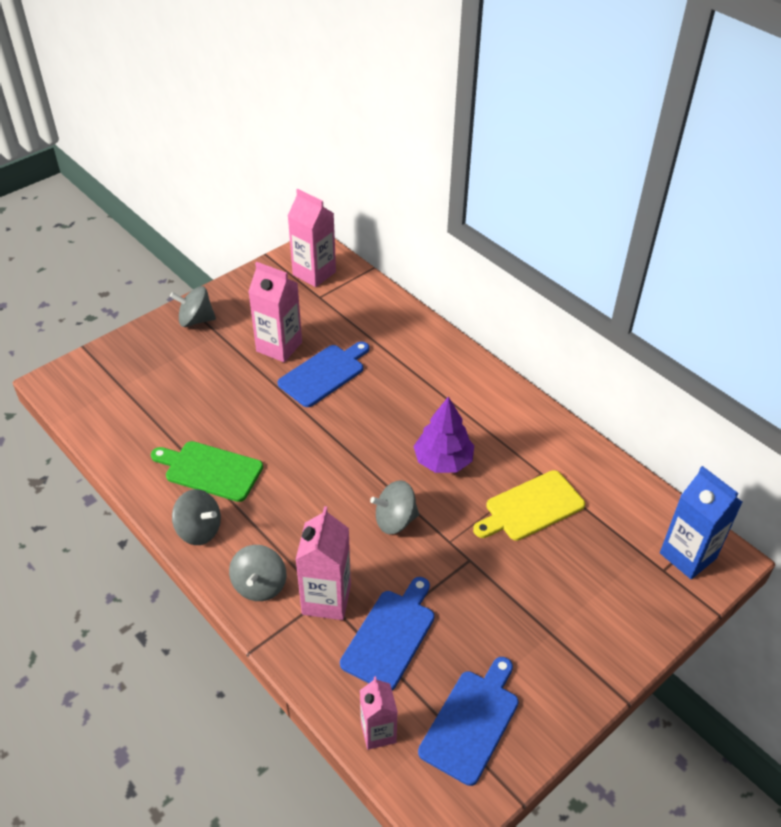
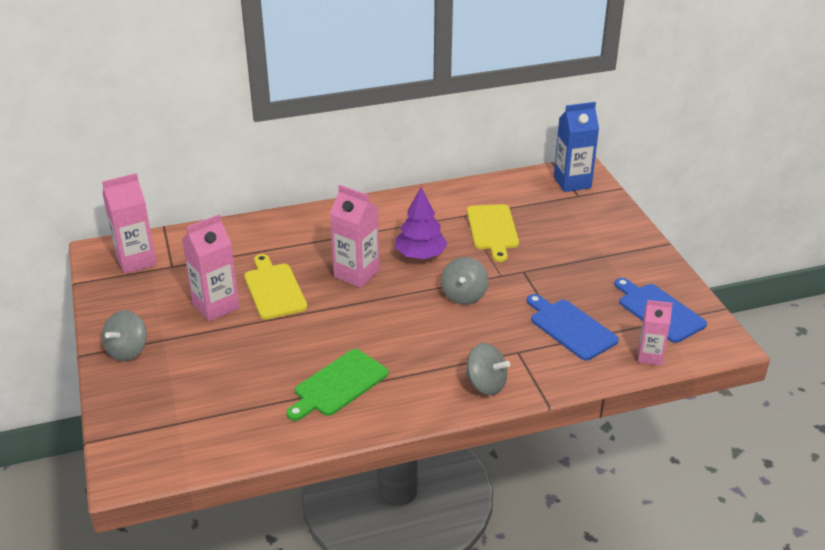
camera: 65 degrees left, 10 degrees down
(199, 530) = (404, 407): grey spinning top -> none
(324, 374) = (274, 289): blue cutting board -> yellow cutting board
(326, 599) = (520, 351): pink carton -> pink carton (356, 274)

